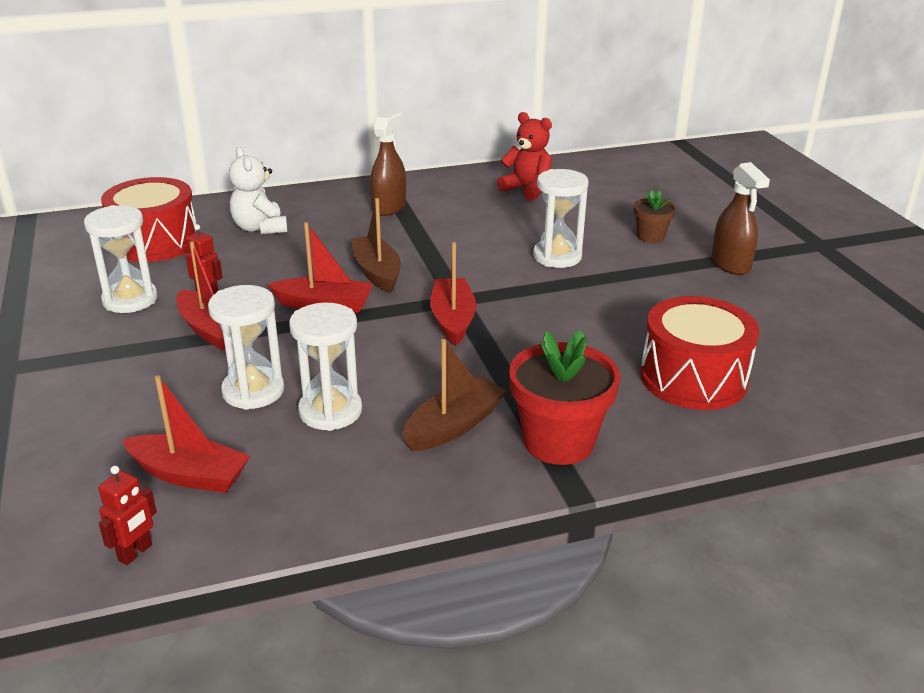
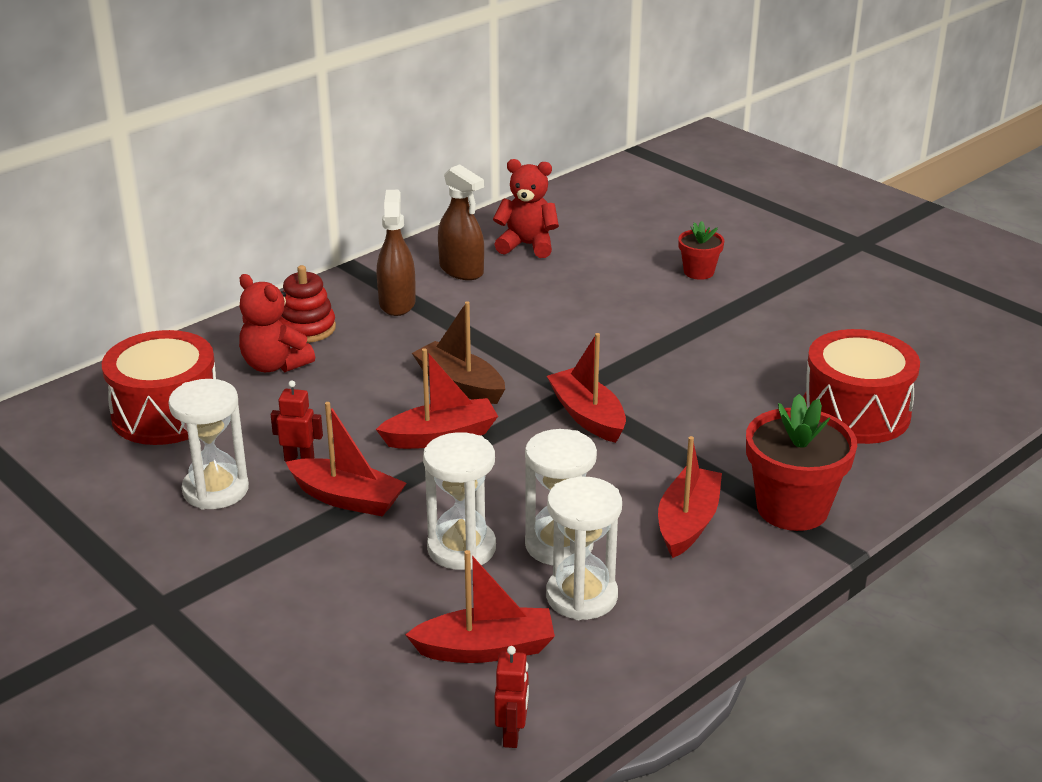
camera: 25 degrees left, 0 degrees up
(260, 228) = (274, 365): white teddy bear -> red teddy bear
(308, 210) = (307, 328): none -> red stacking toy
(453, 426) = (687, 523): brown boat -> red boat
(557, 256) = (627, 318): white hourglass -> white hourglass (581, 596)
(650, 236) = (698, 272): brown flower pot -> red flower pot
(730, 264) = (797, 285): brown spray bottle -> brown spray bottle (461, 270)

